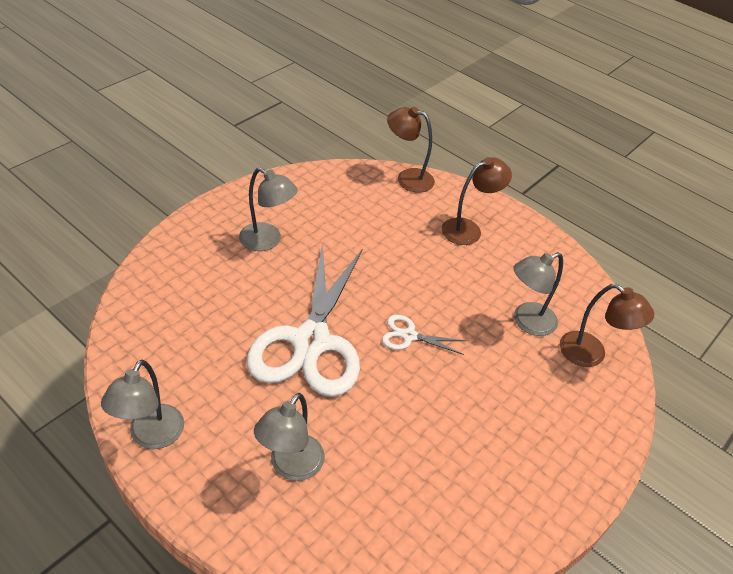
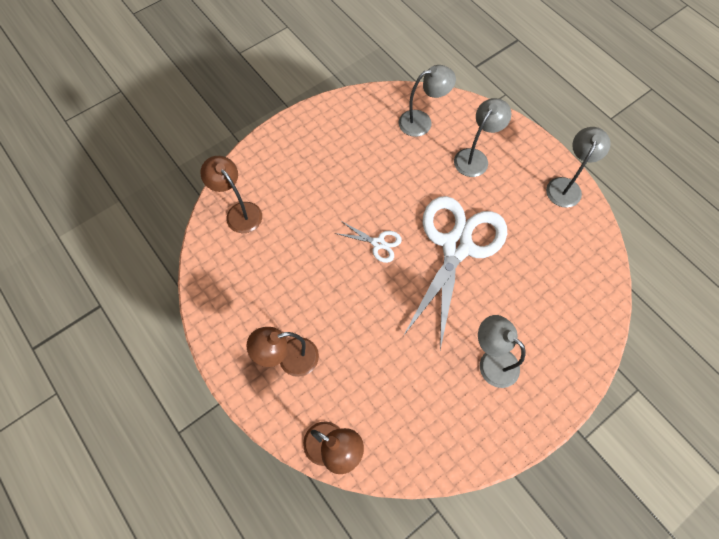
camera: 165 degrees left, 20 degrees up
(527, 322) = (277, 246): grey lamp -> grey lamp (422, 121)

